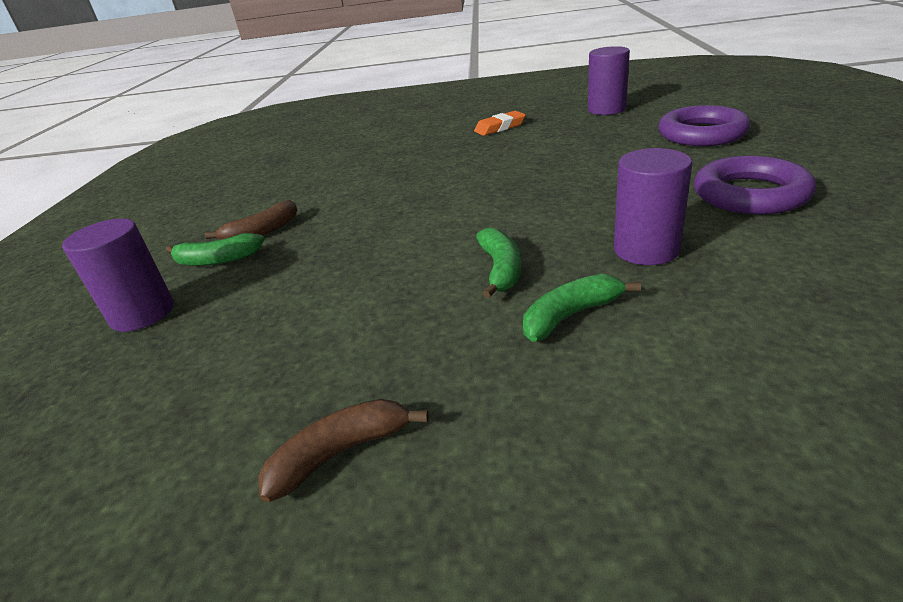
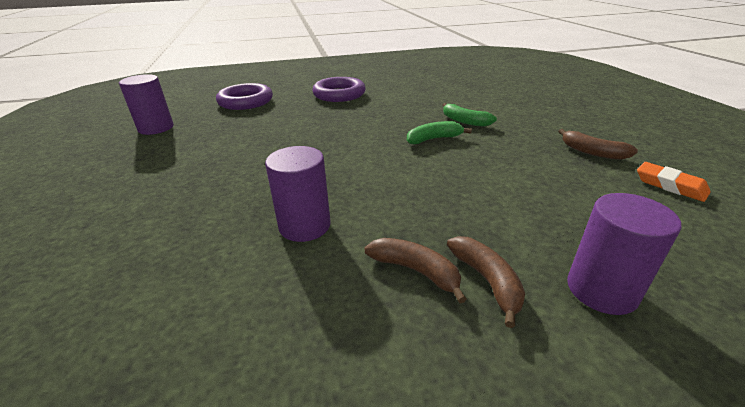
camera: 110 degrees left, 0 degrees up
(217, 260) = (487, 281): green banana -> brown banana
(500, 127) = (155, 171): orange eraser -> orange eraser (670, 185)
(646, 249) = (400, 111): purple cylinder -> purple cylinder (305, 226)

